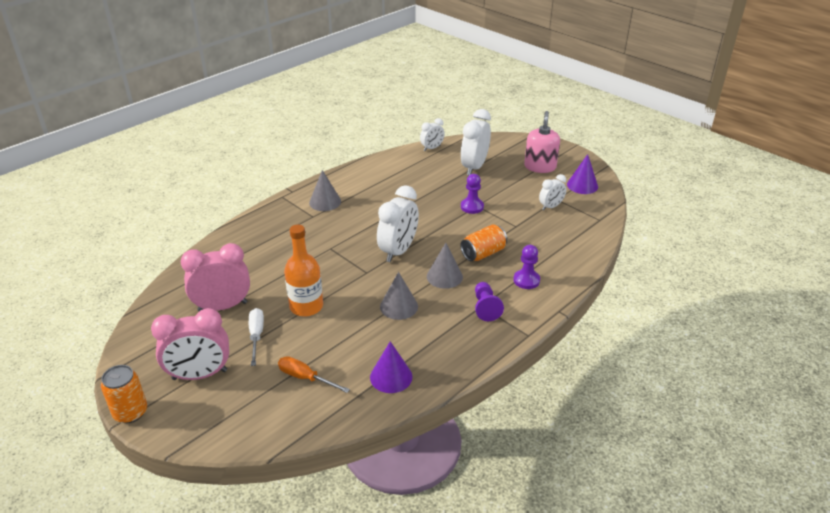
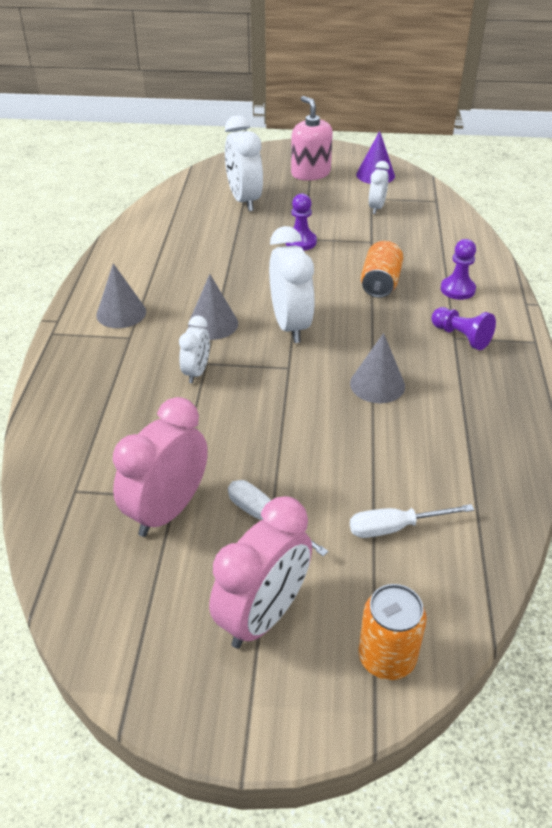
camera: 40 degrees left, 5 degrees up
(130, 412) = (240, 737): orange can -> orange can (387, 657)
(305, 378) = (395, 527): orange screwdriver -> white screwdriver
(306, 306) = (275, 446): orange bottle -> none
(391, 377) = (479, 464): purple cone -> none
(432, 148) = (167, 199): white clock -> white clock (196, 372)
(444, 276) = (377, 327): grey cone -> grey cone (213, 324)

